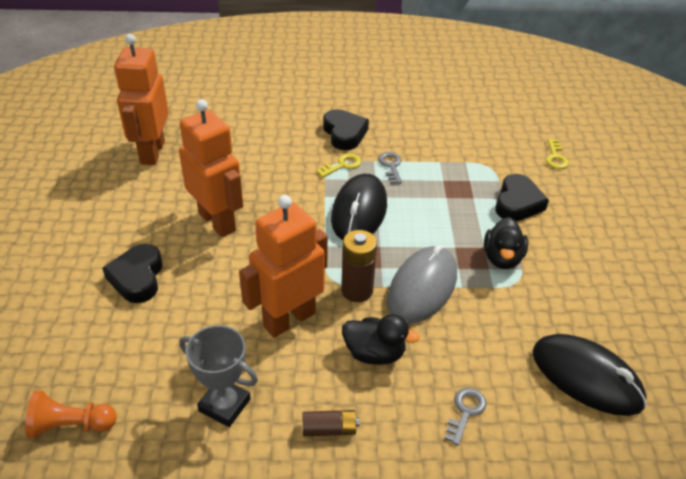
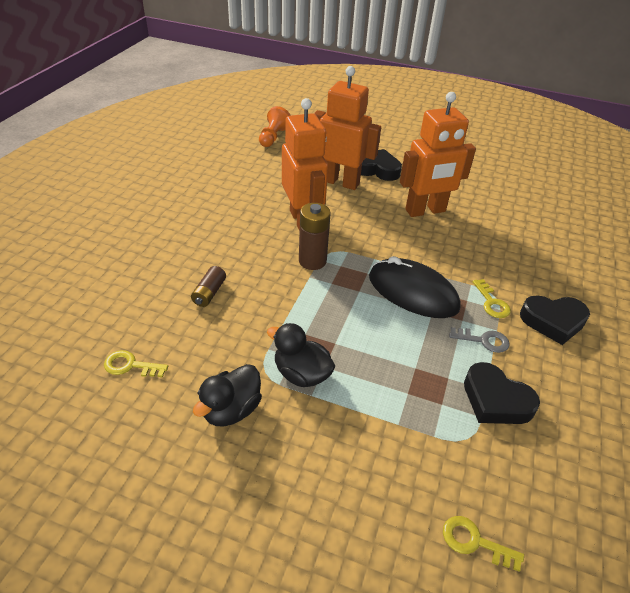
camera: 110 degrees right, 0 degrees up
(152, 152) = (528, 195): orange robot -> orange robot (340, 182)
(224, 405) = (250, 182): grey trophy -> none
(329, 429) = (201, 215): brown battery -> brown battery (209, 293)
(374, 353) = (245, 251): black duck -> black duck (231, 410)
(422, 288) = (294, 299): grey mouse -> none
(465, 411) = (162, 278): grey key -> none
(517, 203) = (384, 434): black heart -> black heart (495, 400)
(586, 377) = (130, 365): black mouse -> yellow key

